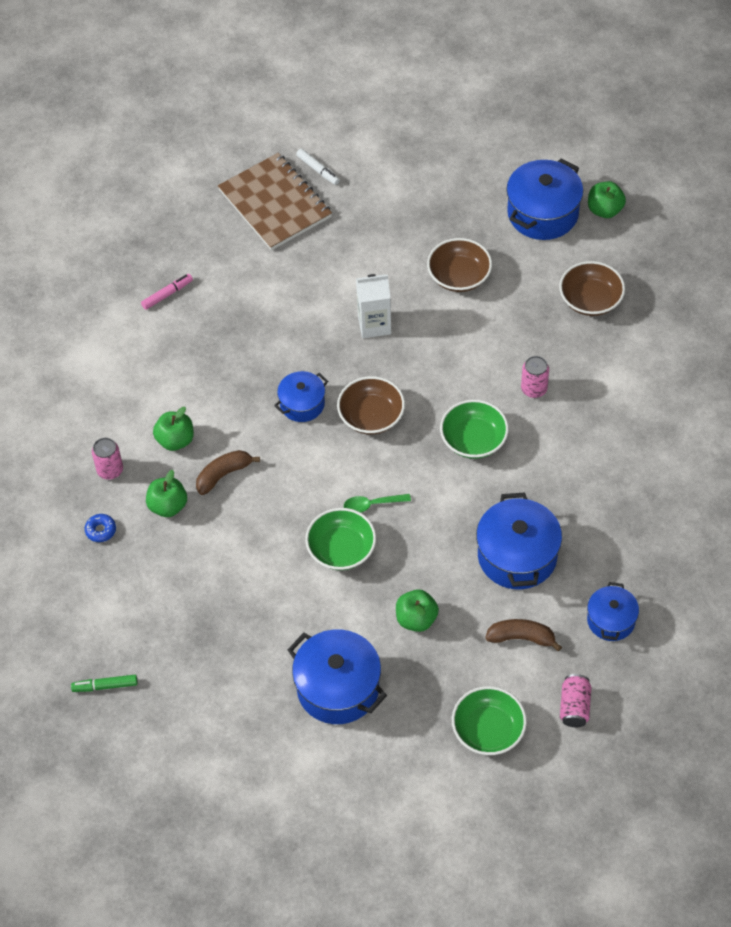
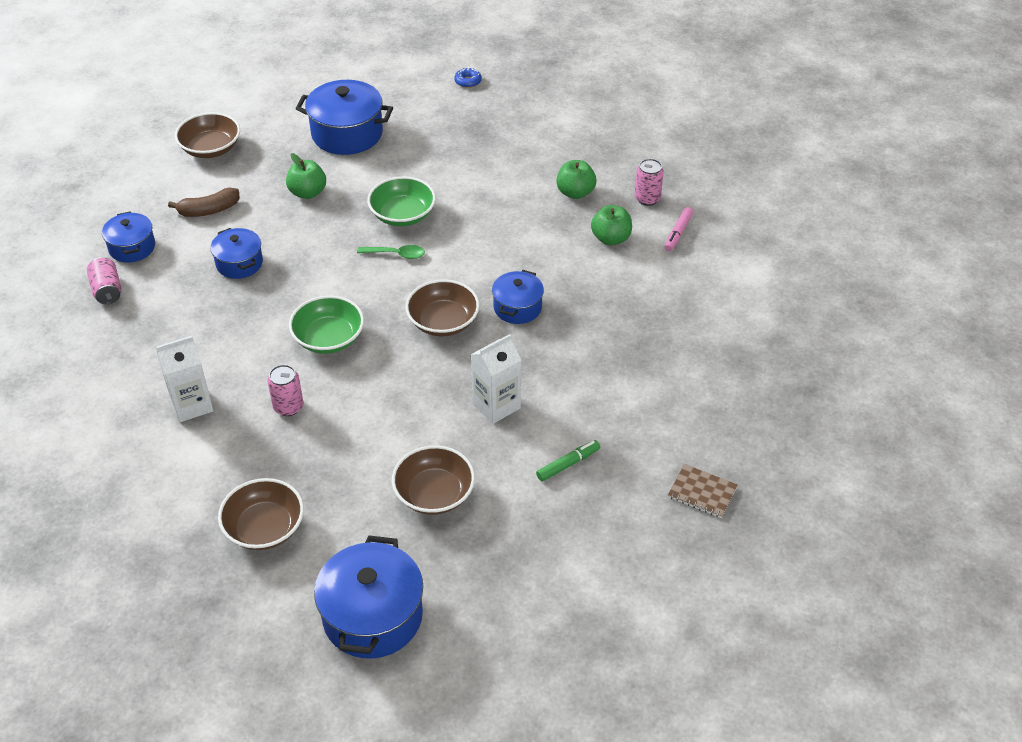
camera: 150 degrees right, 10 degrees down
(101, 530) = (616, 159): blue donut -> blue donut (468, 81)
(105, 686) = (527, 80): green marker -> green marker (568, 464)
(167, 294) = (730, 352): pink marker -> pink marker (678, 233)
(223, 475) = (546, 229): brown banana -> none
(275, 204) = (702, 492): brown notebook -> brown notebook, size x0.46
(318, 170) = (685, 556): white marker -> none
(372, 505) = (396, 254): green spoon -> green spoon turned 45 degrees clockwise
(488, 730) = (211, 148): green bowl -> brown bowl
(517, 556) = (239, 263): blue pot -> blue pot, size x0.59
(574, 707) = (144, 183): pink can -> pink can (107, 290)
(604, 210) = (293, 655): green apple -> none
(610, 422) = (192, 405): none -> white carton

